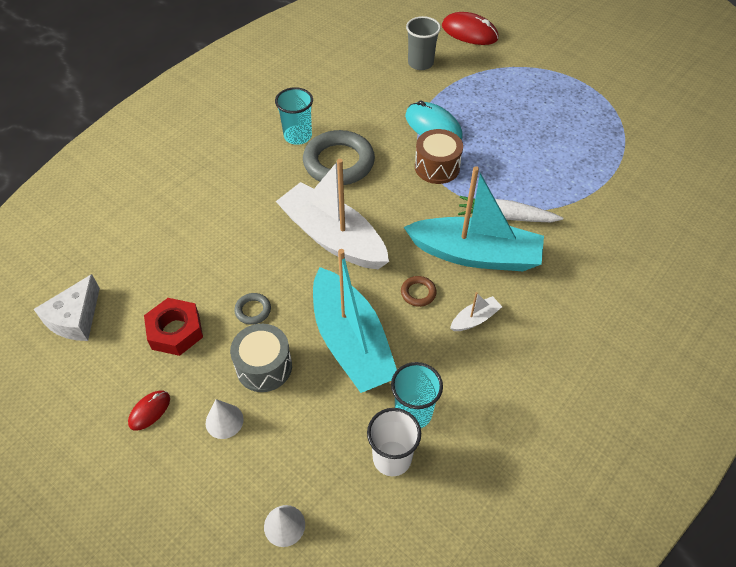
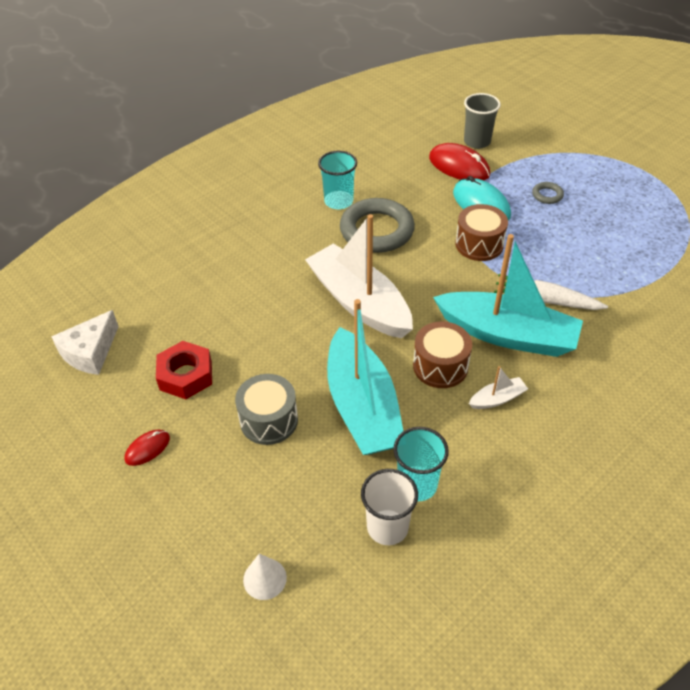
camera: 10 degrees right, 5 degrees down
(224, 421) = (220, 468): white cone -> none
(253, 310) = (266, 364): grey ring -> grey ring (547, 195)
(418, 293) = (440, 366): brown ring -> brown drum
(469, 32) = (533, 115): red mouse -> red mouse (459, 166)

